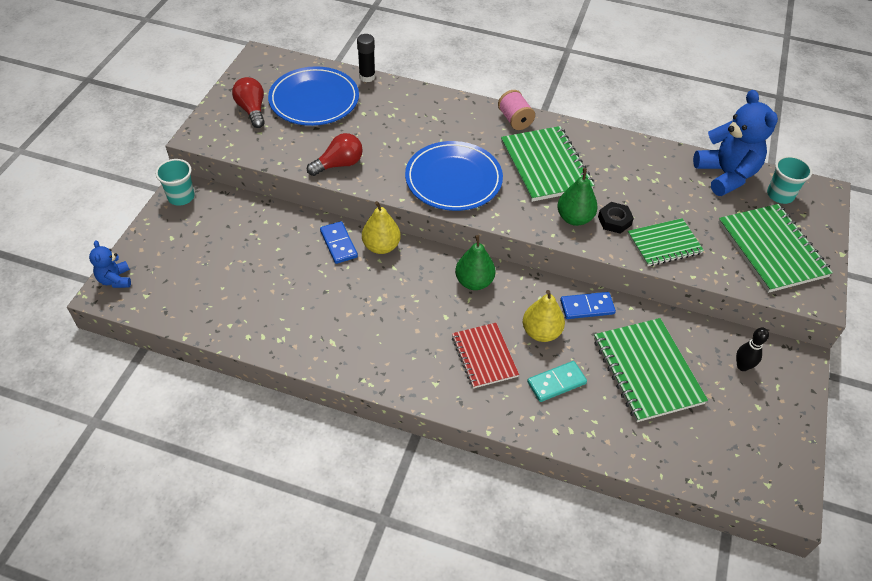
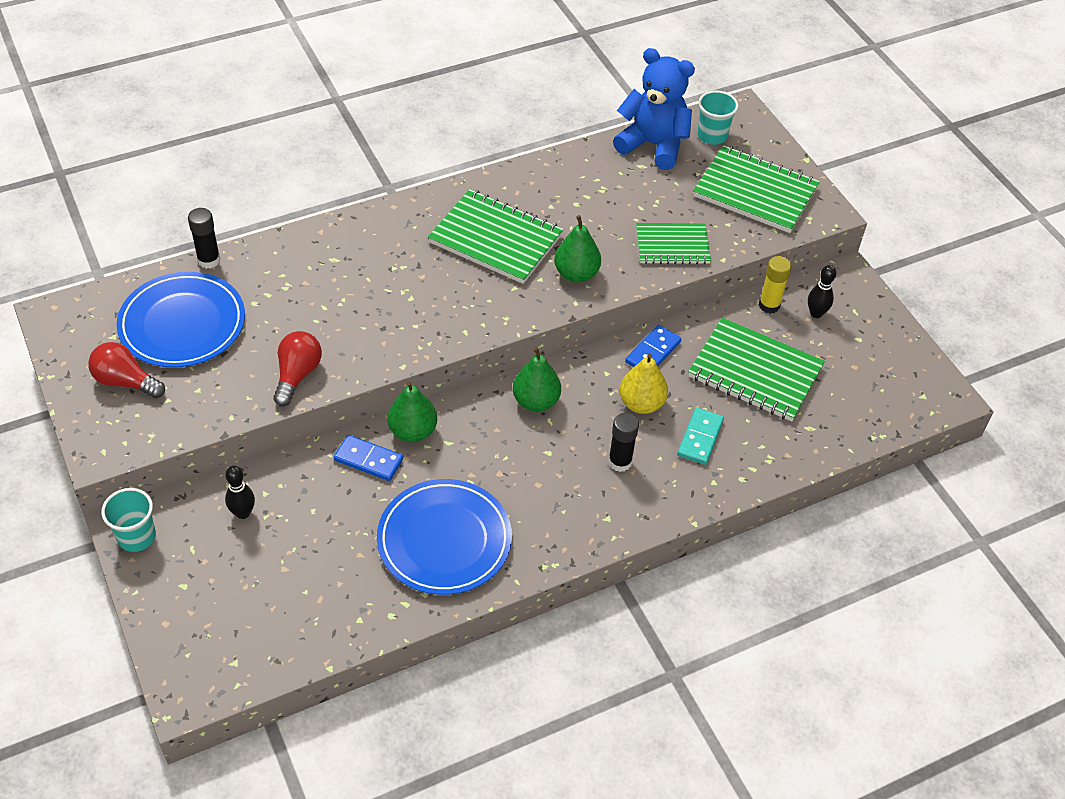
camera: 45 degrees left, 0 degrees up
(115, 280) = (179, 674): blue teddy bear -> none
(242, 223) = (243, 513): none -> black bowling pin
(381, 246) = (412, 431): yellow pear -> green pear
(453, 179) = (428, 311): blue plate -> blue plate (444, 540)
(484, 356) = (620, 462): red notebook -> black glue stick
(515, 120) = (415, 210): pink spool -> none
(614, 221) = (611, 252): black nut -> none
(664, 244) = (672, 246): green notebook -> green notebook turned 60 degrees clockwise
(710, 336) = (769, 305): none -> yellow glue stick

